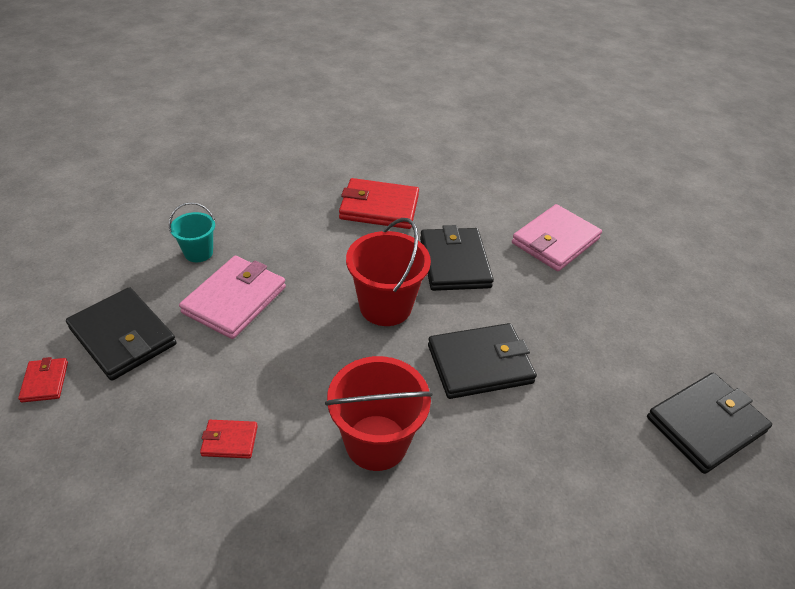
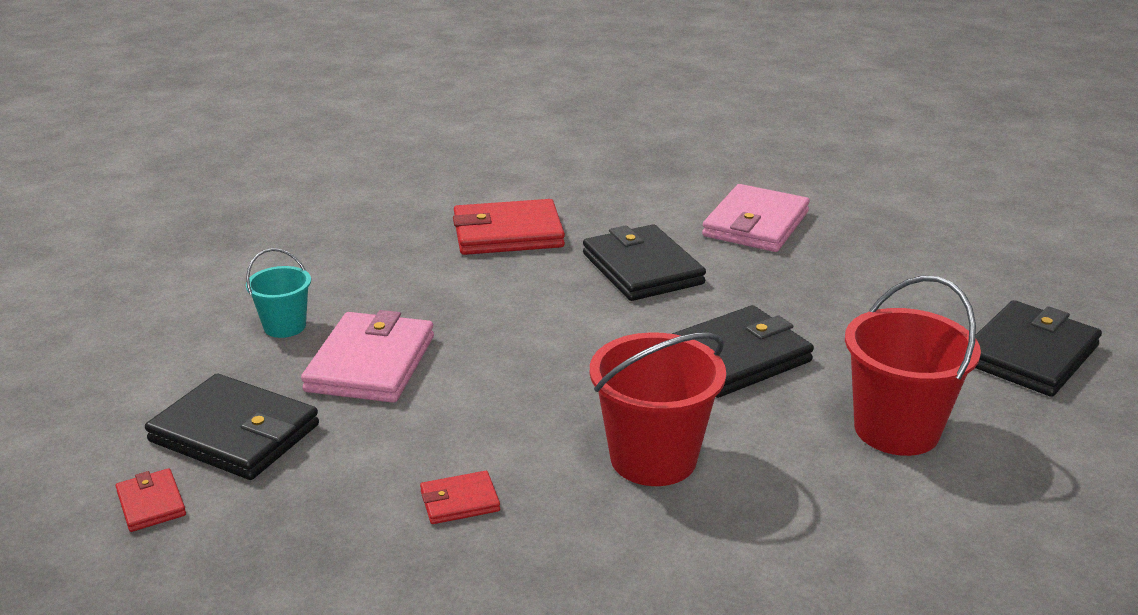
camera: 15 degrees left, 15 degrees down
(385, 306) = (580, 328): red bucket -> red bucket (896, 430)

